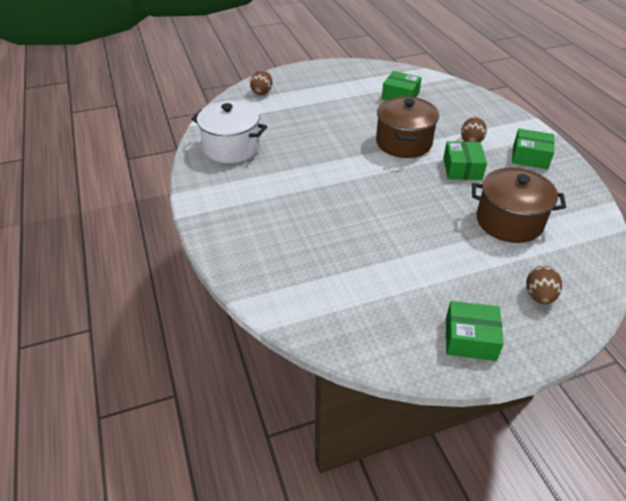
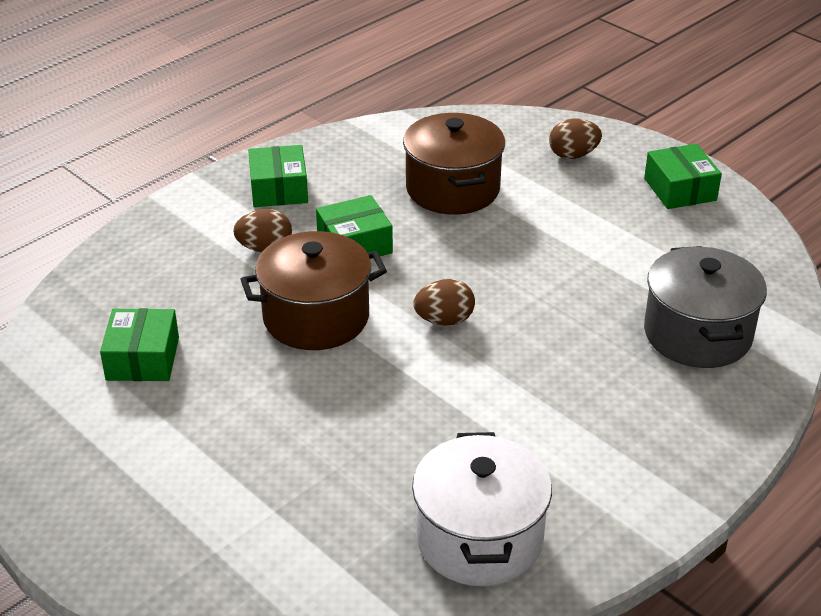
camera: 115 degrees left, 5 degrees down
(262, 92) = (225, 585): brown egg -> brown egg (444, 320)
(306, 270) = (697, 334): none -> grey pot

